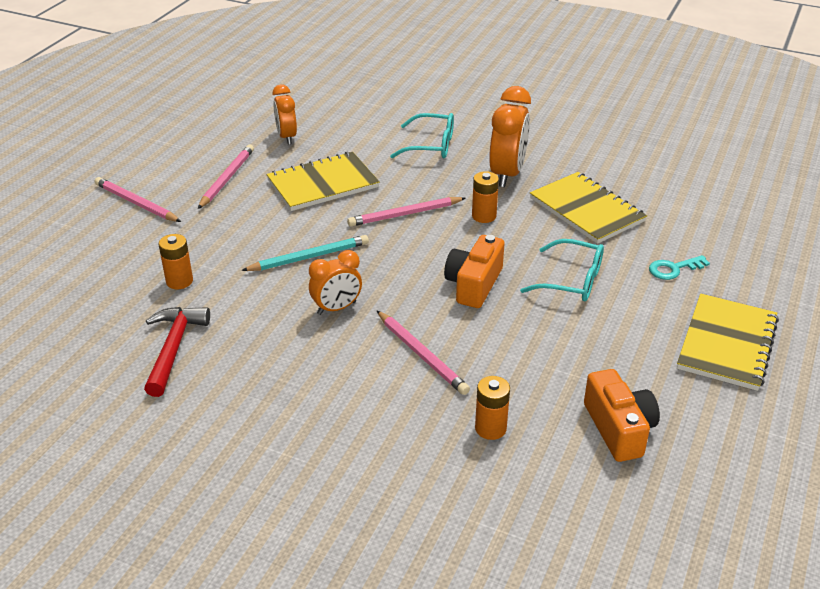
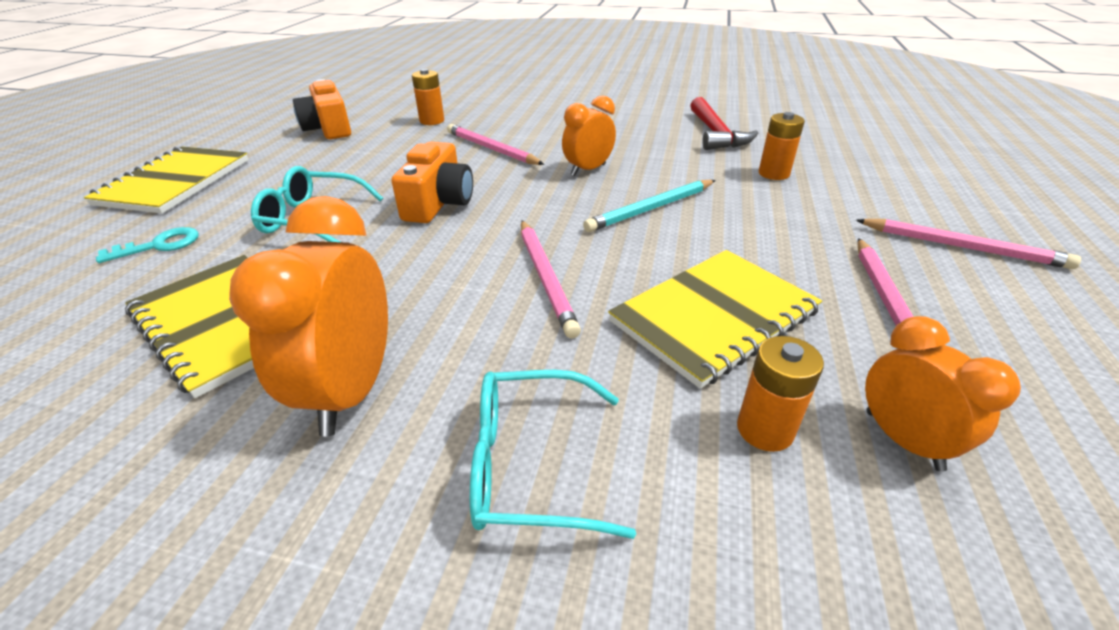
camera: 170 degrees right, 0 degrees up
(405, 214) = (545, 278): pink pencil -> pink pencil turned 105 degrees clockwise
(484, 216) = (415, 290): orange battery -> orange battery (765, 429)

